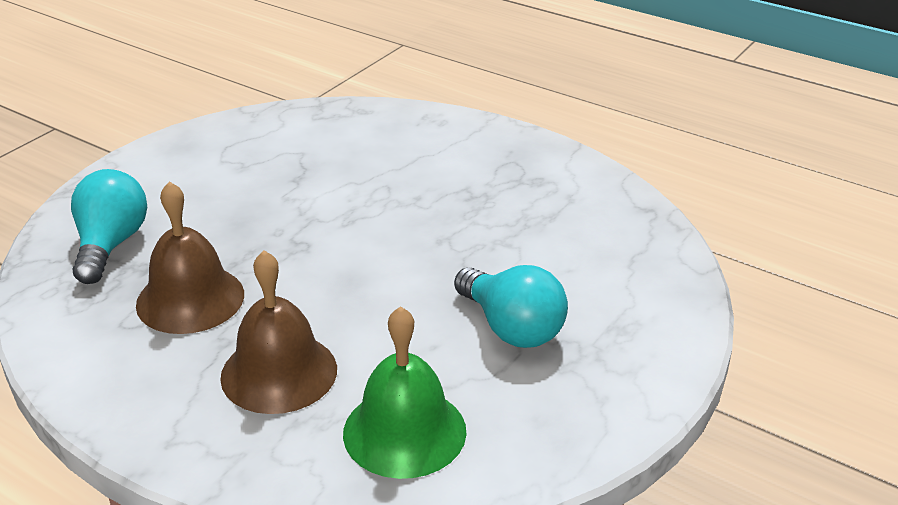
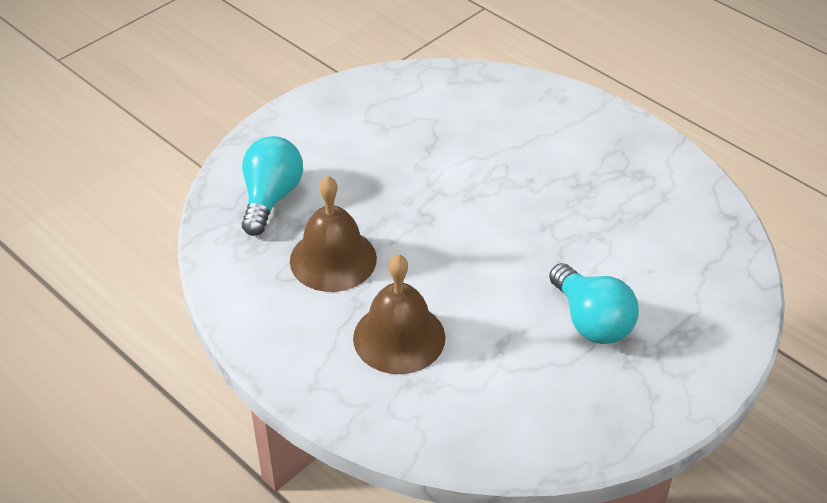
camera: 10 degrees right, 10 degrees up
(404, 431) = (492, 403): green bell -> none

